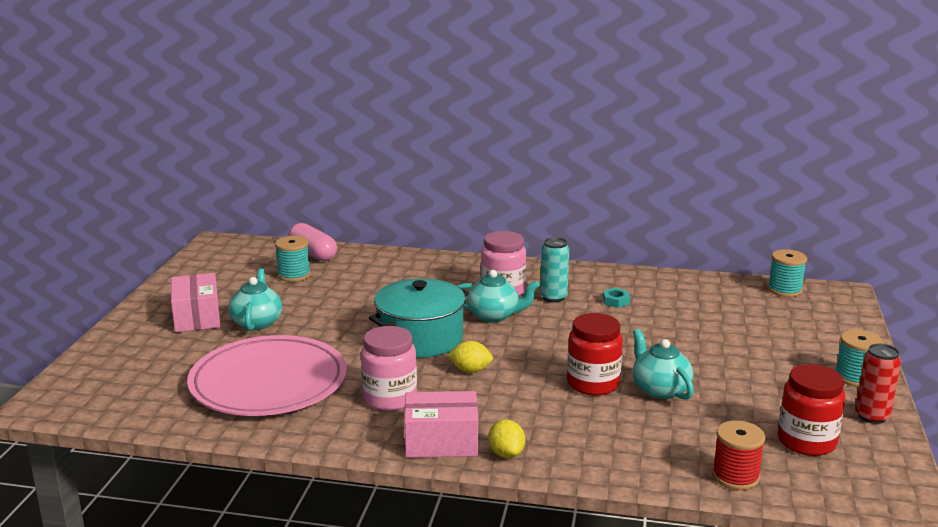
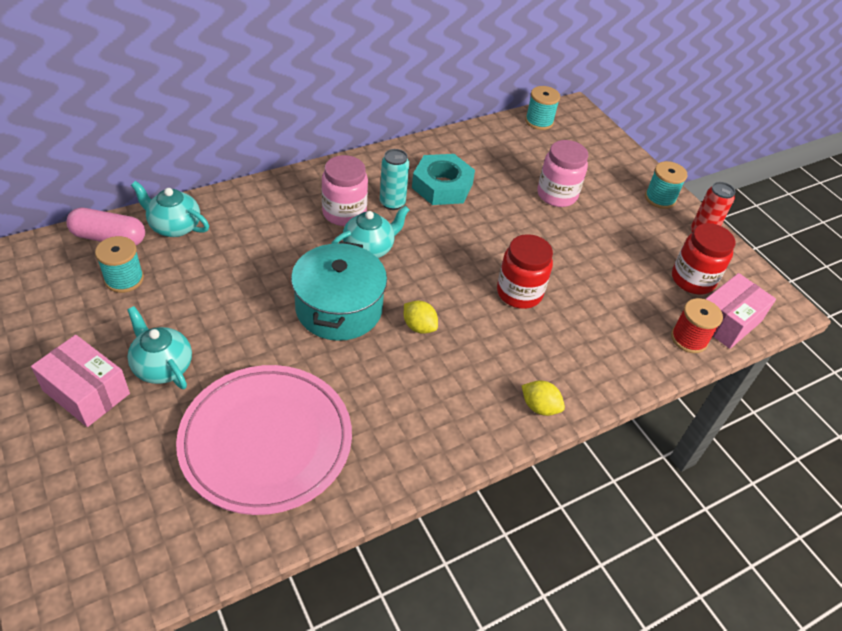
camera: 45 degrees left, 25 degrees up
(390, 398) = (392, 398): pink jar -> pink jar (557, 195)
(441, 441) = (483, 423): pink box -> pink box (727, 321)
(470, 370) = (419, 326): yellow lemon -> yellow lemon turned 75 degrees clockwise
(616, 301) = (442, 186): turquoise nut -> turquoise nut, size x2.34
(659, 389) = (566, 274): turquoise teapot -> turquoise teapot (174, 226)

